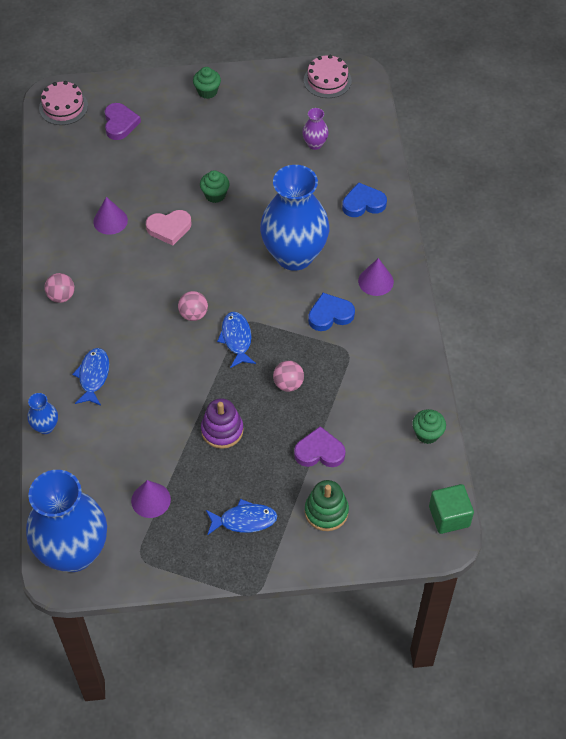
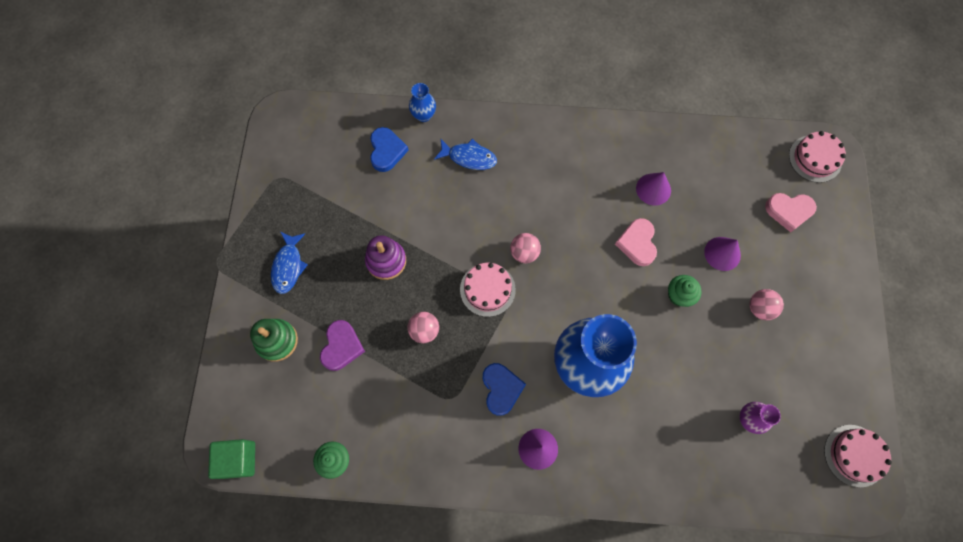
camera: 100 degrees right, 15 degrees up
(61, 296) = (564, 138): pink ball -> pink ball (759, 308)
(74, 552) = (297, 127): blue vase -> none
(120, 123) = (788, 211): purple heart -> pink heart
(151, 500) = (330, 191): purple cone -> purple cone (722, 253)
(207, 91) = (836, 309): green cupcake -> none
(236, 339) = (487, 289): blue fish -> pink cake
(363, 203) = (651, 458): blue heart -> blue heart (386, 151)

